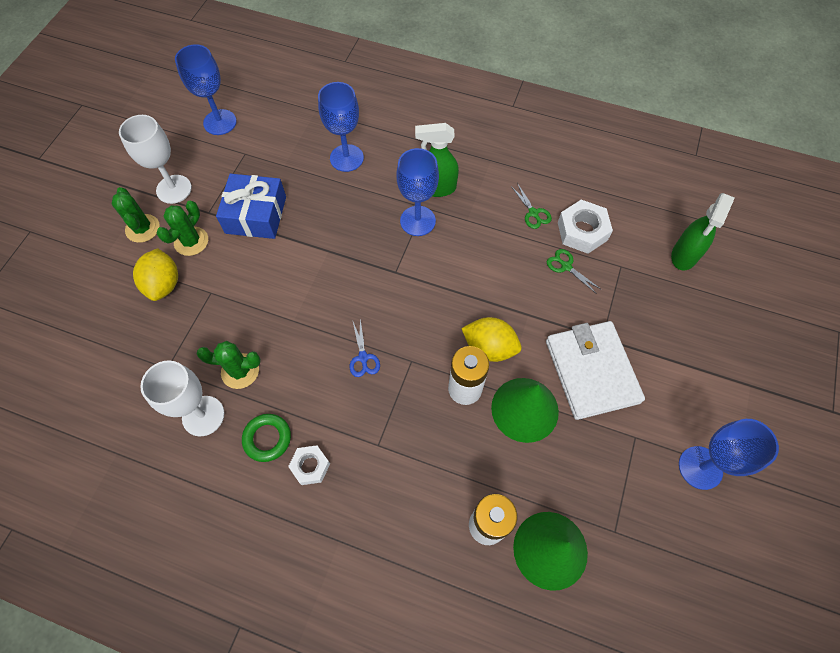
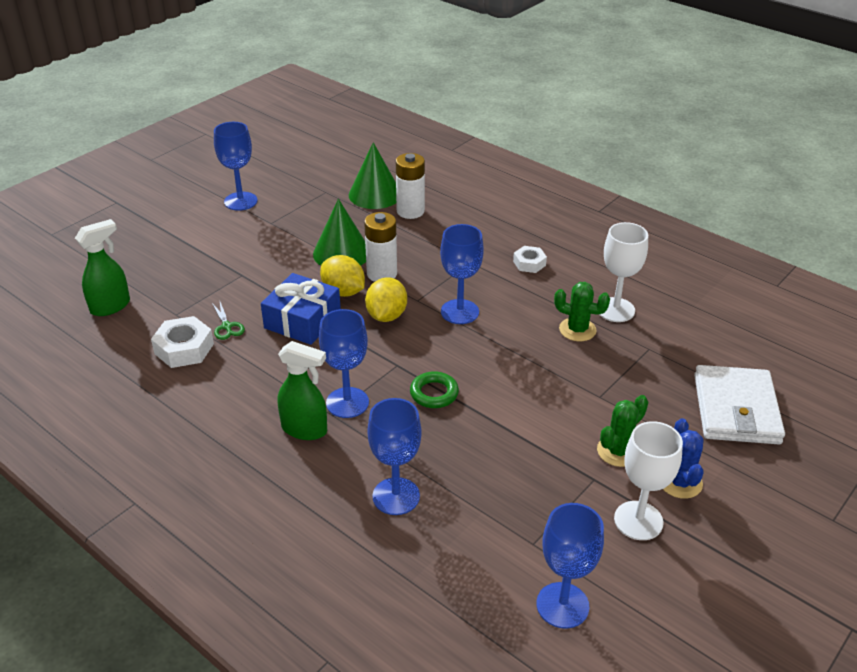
camera: 160 degrees left, 25 degrees down
(142, 228) = (680, 482): green cactus -> blue cactus
(164, 284) = (652, 416): yellow lemon -> yellow lemon (386, 316)
(256, 215) = (534, 459): blue gift -> blue gift (302, 320)
(267, 438) = (561, 285): green ring -> green ring (434, 393)
(363, 357) = (459, 312): blue scissors -> blue goblet
(533, 213) = (218, 377): green scissors -> none
(591, 371) = (270, 259): white wallet -> white wallet (736, 409)

